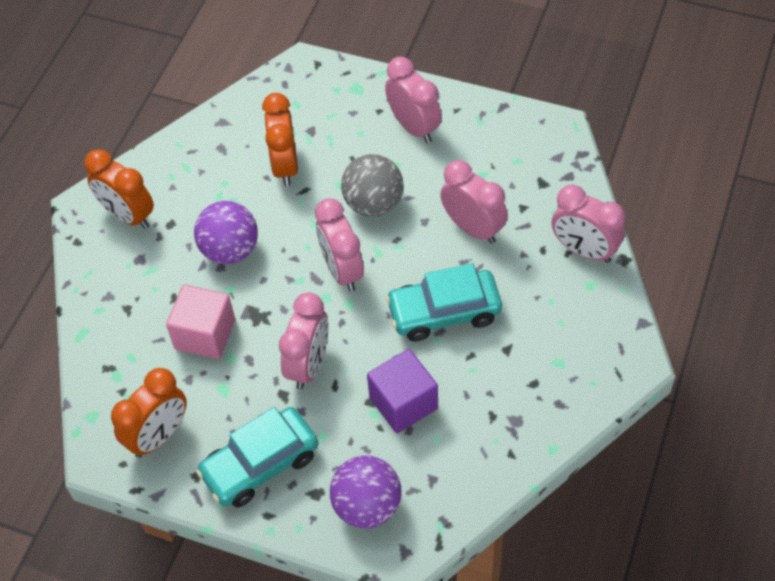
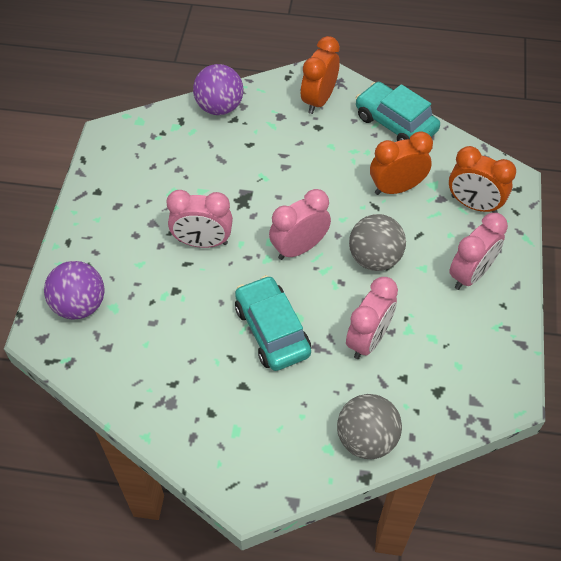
camera: 75 degrees right, 0 degrees up
(159, 436) = (127, 162): orange clock -> orange clock (473, 204)
(205, 334) = (219, 170): pink cube -> none
(230, 250) = (301, 169): purple ball -> purple ball (219, 107)
(260, 464) = (110, 228): turquoise car -> turquoise car (395, 123)
(403, 403) = (176, 314): purple cube -> none
(584, 250) = (366, 438): pink clock -> grey ball

